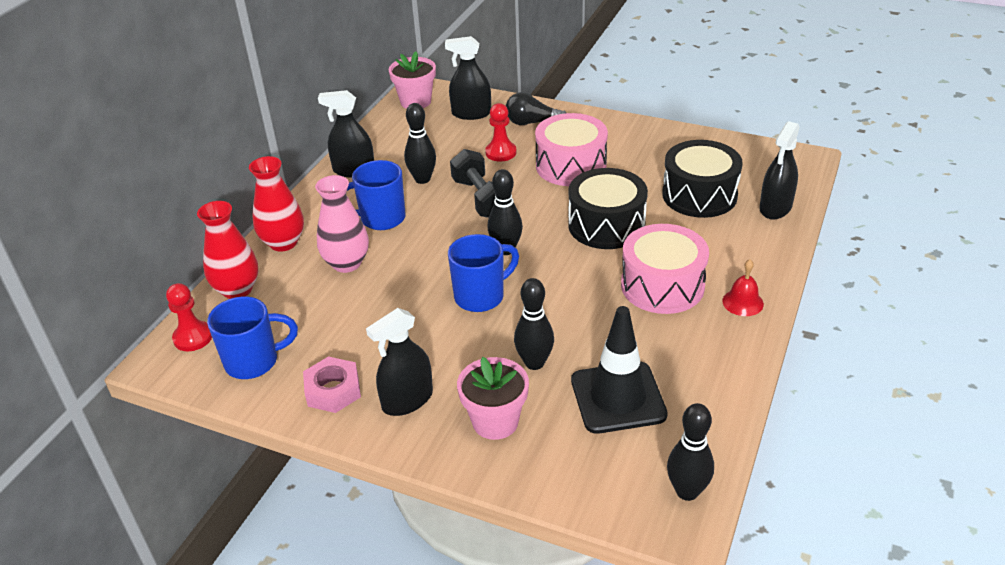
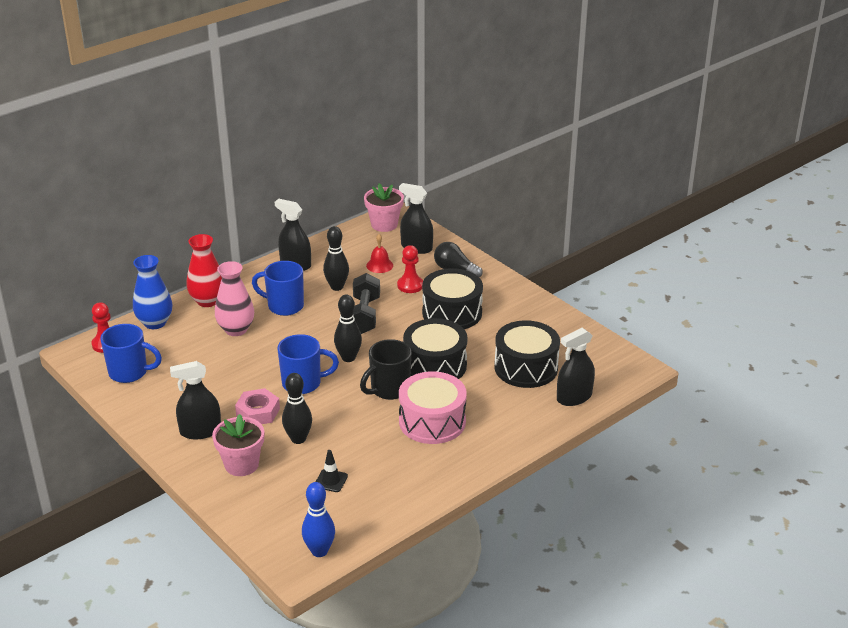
camera: 25 degrees right, 5 degrees down
(237, 290) = (155, 323): red vase -> blue vase
(333, 390) = (161, 408): pink nut -> pink nut (258, 412)
(571, 166) = (452, 313): pink drum -> black drum
(583, 268) = (389, 390): none -> black mug
(618, 397) = (331, 480): black traffic cone -> black traffic cone, size x0.44
(687, 491) = (319, 551): black bowling pin -> blue bowling pin
(742, 302) = (477, 453): red bell -> red bell (379, 265)

